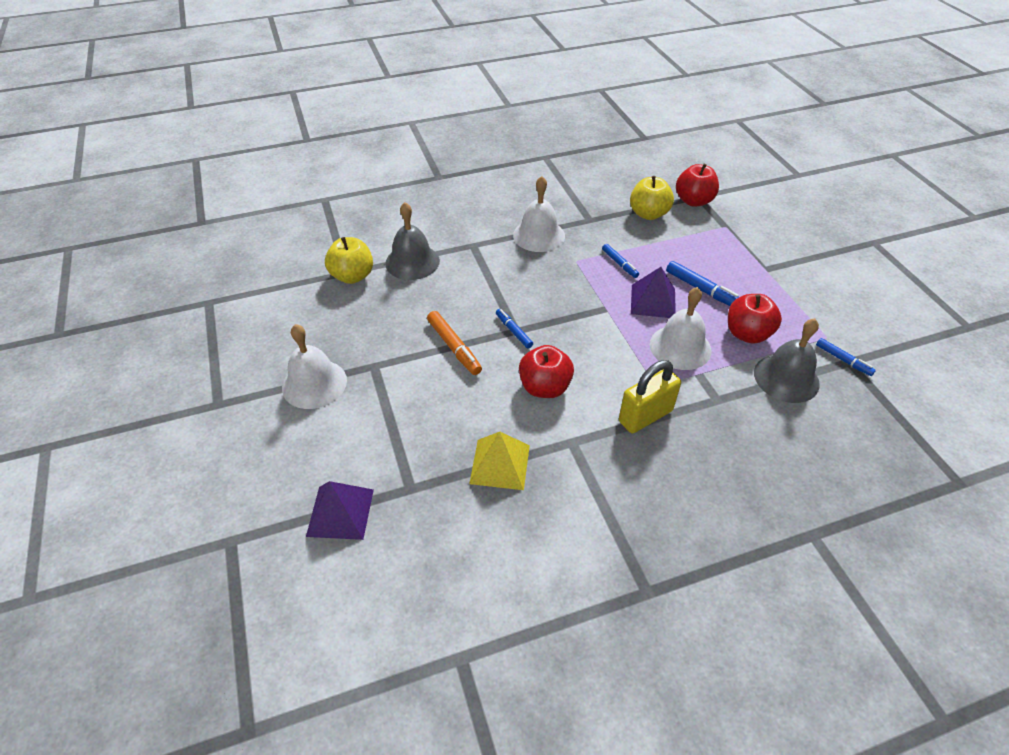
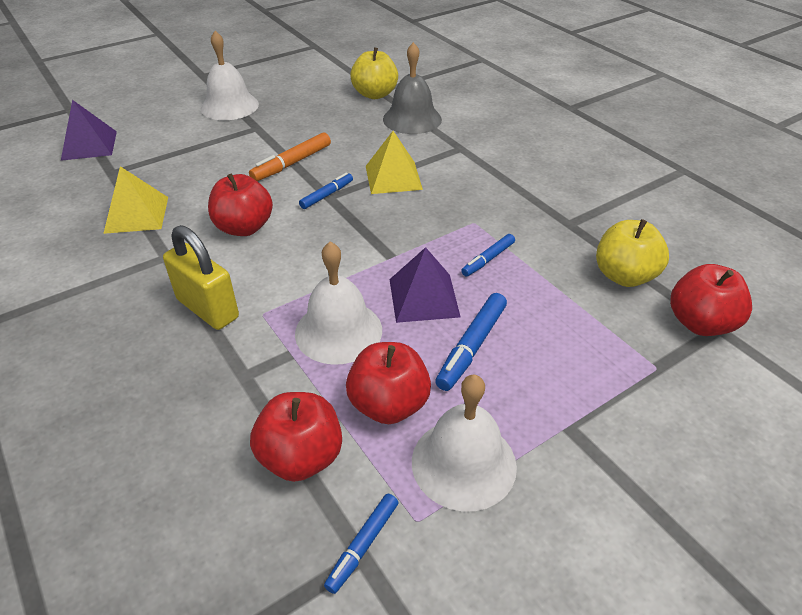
camera: 75 degrees right, 5 degrees down
(502, 289) = (393, 177): none -> yellow pyramid
(539, 235) = (507, 188): white bell -> white bell (463, 463)
(786, 378) = (301, 457): grey bell -> red apple

